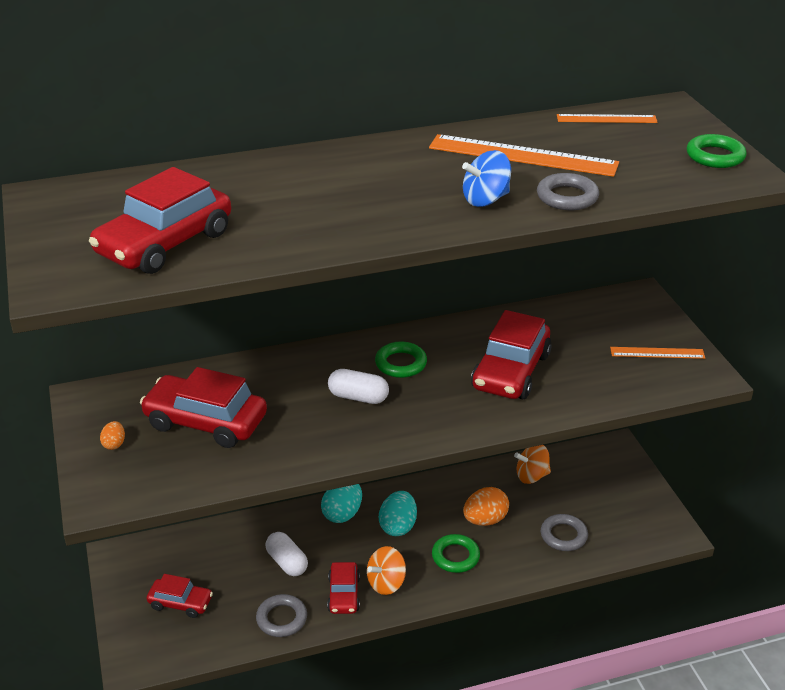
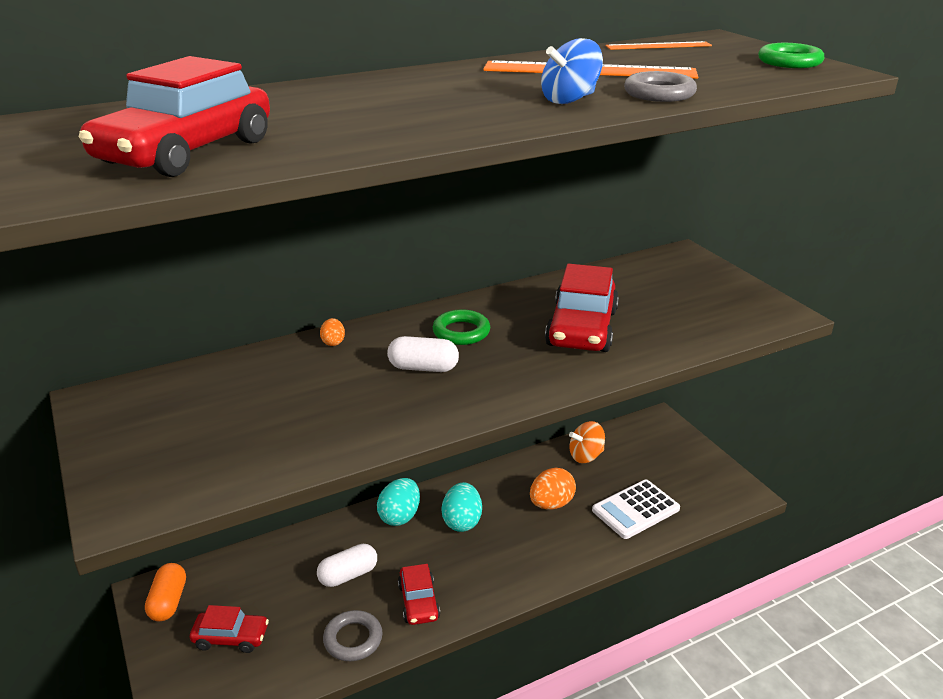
camera: 10 degrees left, 5 degrees down
(114, 444) = (136, 445): orange egg -> orange egg (333, 342)
(132, 565) = (168, 602): none -> orange capsule
(205, 422) = (248, 410): red car -> none
(287, 562) = (348, 575): white capsule -> white capsule turned 75 degrees counterclockwise
(386, 583) = (463, 583): orange spinning top -> none
(455, 556) = (530, 545): green ring -> none
(563, 535) = (635, 510): grey ring -> white calculator
(657, 353) = (723, 299): orange ruler -> none

